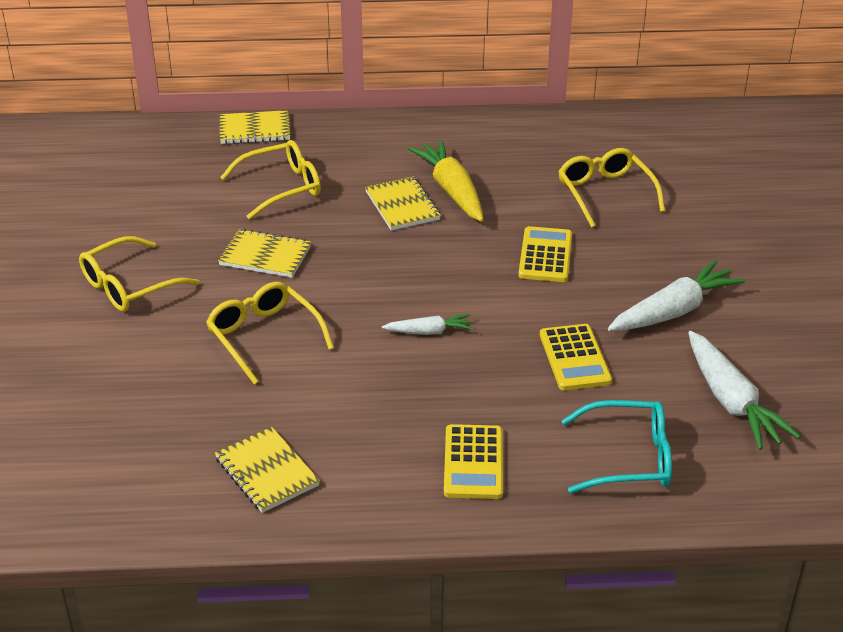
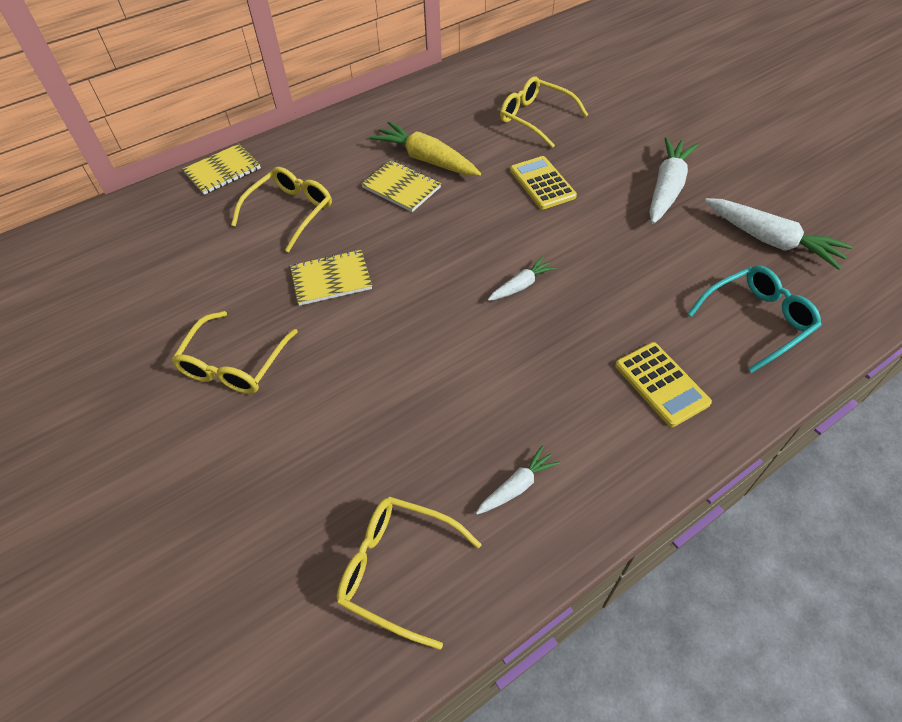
camera: 30 degrees left, 15 degrees up
(264, 337) = (398, 355): yellow glasses -> yellow glasses (399, 569)
(266, 472) = (517, 486): yellow notebook -> white carrot
(575, 358) = (642, 257): yellow calculator -> none

